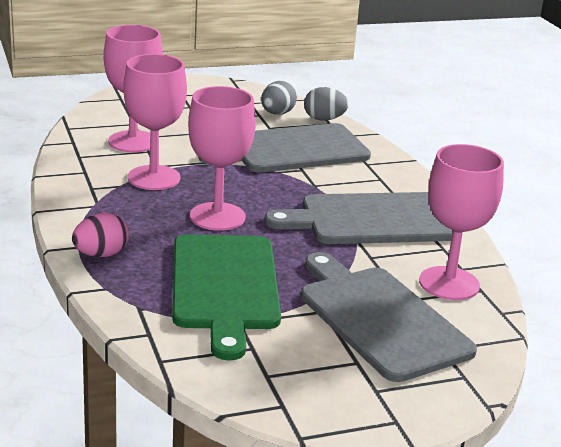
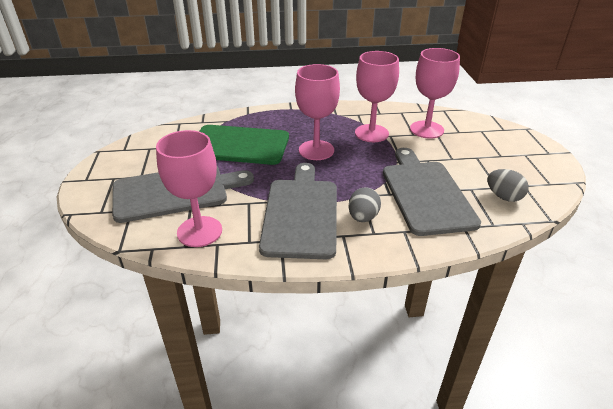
camera: 105 degrees right, 10 degrees up
(101, 254) = (280, 114): pink egg -> none
(324, 119) = (500, 222): grey egg -> grey egg (363, 217)

